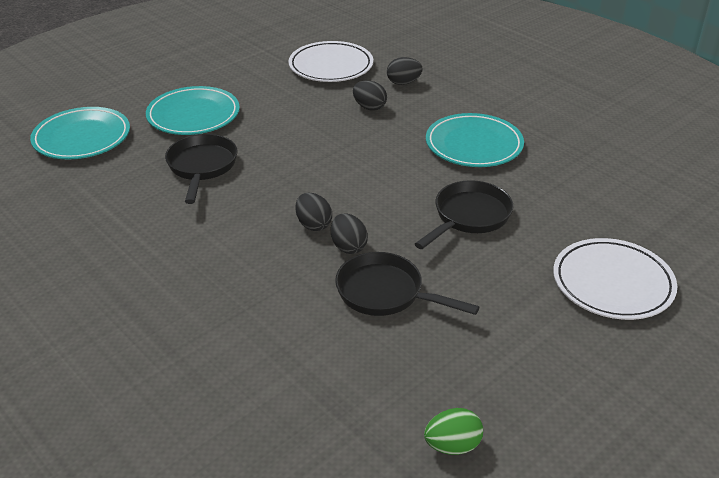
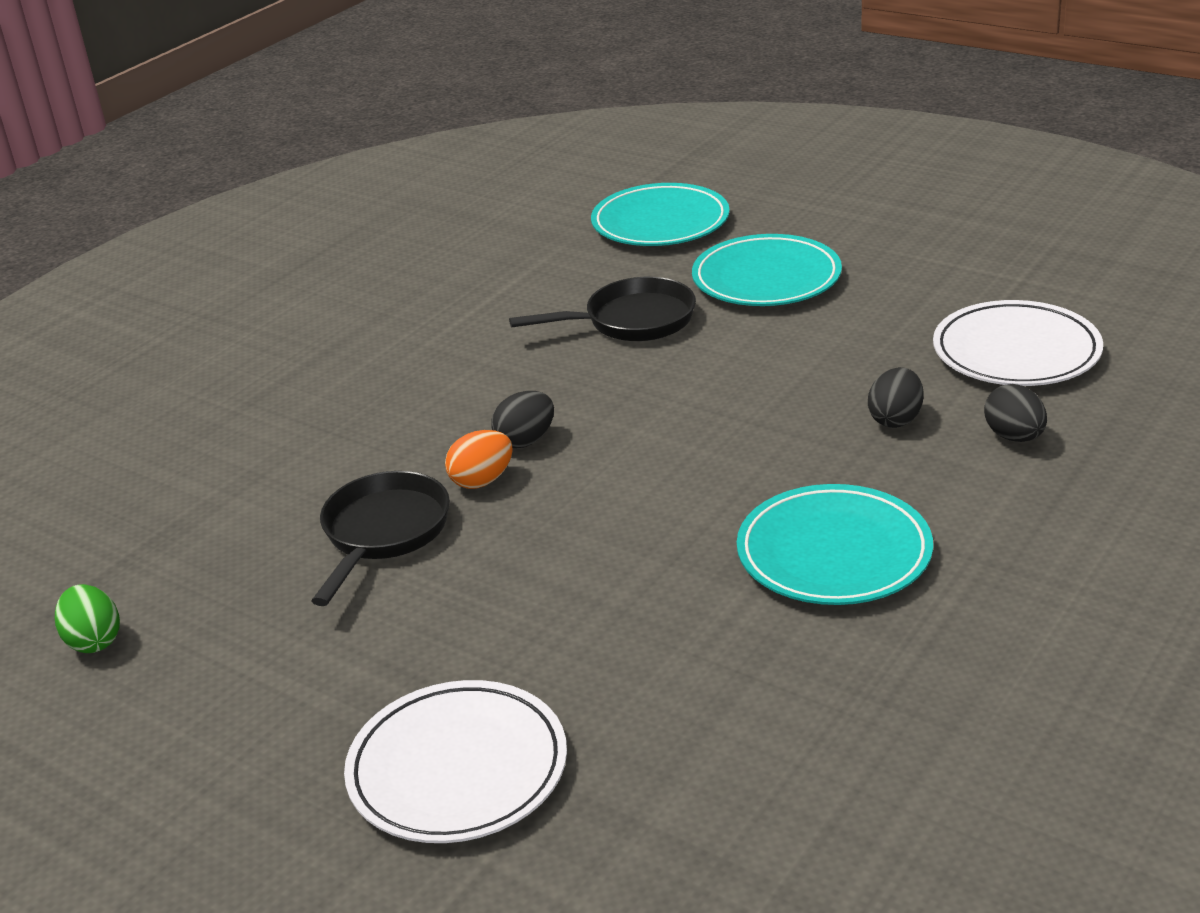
camera: 80 degrees right, 5 degrees down
(348, 247) = (482, 481): black egg -> orange egg
(469, 217) = (599, 581): black pan -> none

